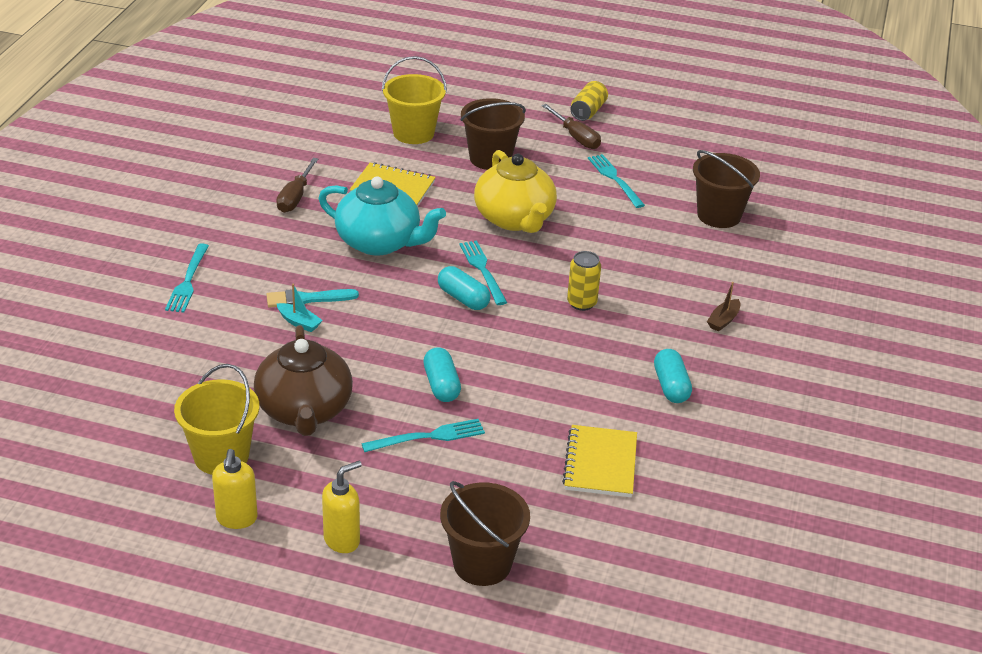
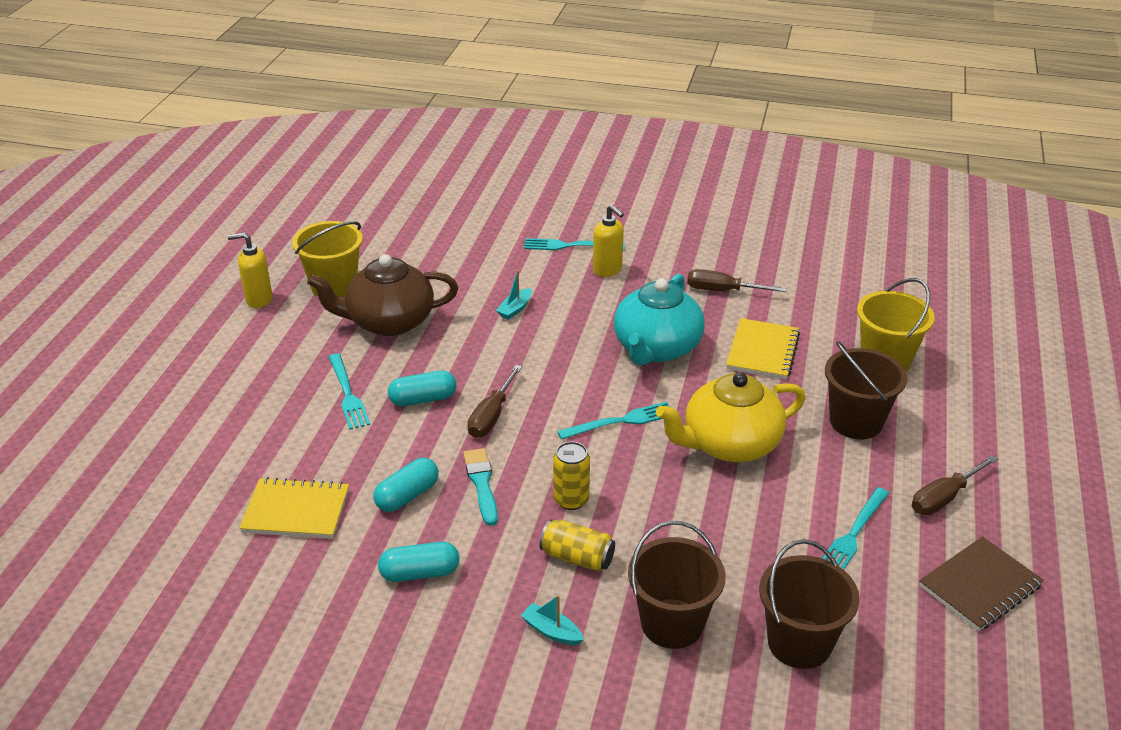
camera: 90 degrees right, 0 degrees up
(307, 299) = (552, 311): turquoise brush -> turquoise brush (481, 483)
(342, 540) = (223, 353): yellow soap dispenser -> yellow soap dispenser (607, 270)
(463, 298) = (567, 409): turquoise capsule -> turquoise capsule (407, 496)
(470, 342) = (491, 416): none -> brown screwdriver
(482, 564) = (175, 432): brown bucket -> brown bucket (672, 623)
(588, 111) = (1020, 510): yellow can -> yellow can (577, 557)
(615, 179) = (853, 534): turquoise fork -> turquoise fork turned 150 degrees clockwise
(660, 140) = (980, 586): none -> brown notebook
(723, 320) = (552, 631): brown boat -> turquoise boat

